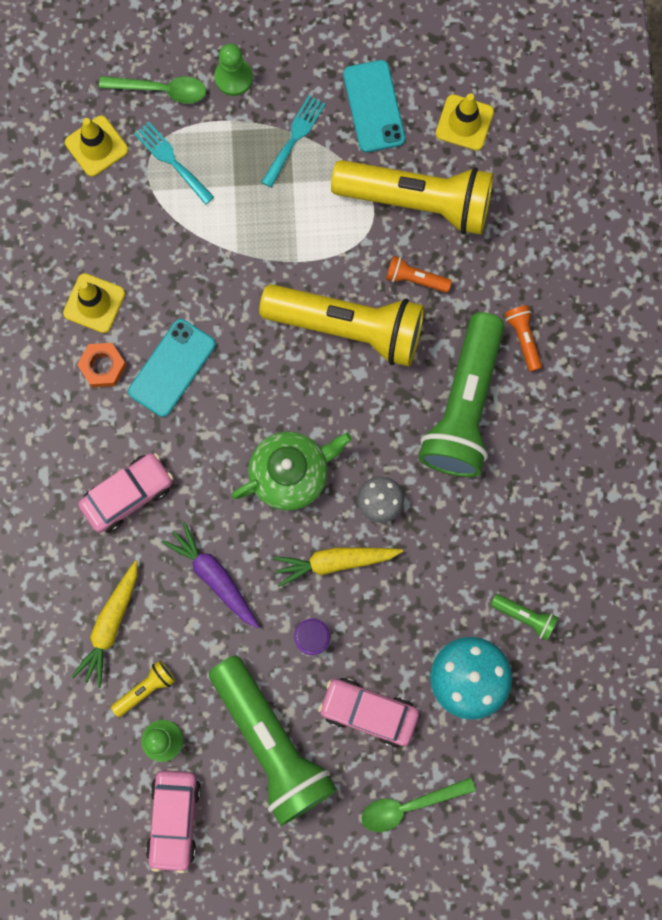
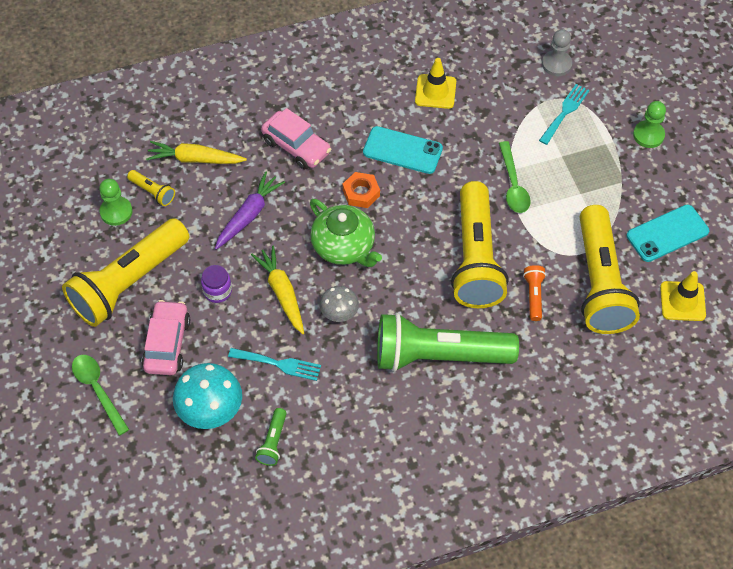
camera: 75 degrees right, 20 degrees down
(96, 146) = (556, 64): yellow traffic cone -> grey pawn
(103, 366) = (389, 108): orange nut -> orange nut (361, 193)
(161, 90) = (617, 92): green spoon -> green spoon (513, 185)
(174, 819) = (58, 233): pink car -> none
(271, 743) = (128, 282): green flashlight -> yellow flashlight
(294, 137) = (617, 186): turquoise fork -> turquoise fork (279, 364)
(523, 338) = (512, 387): orange flashlight -> none

